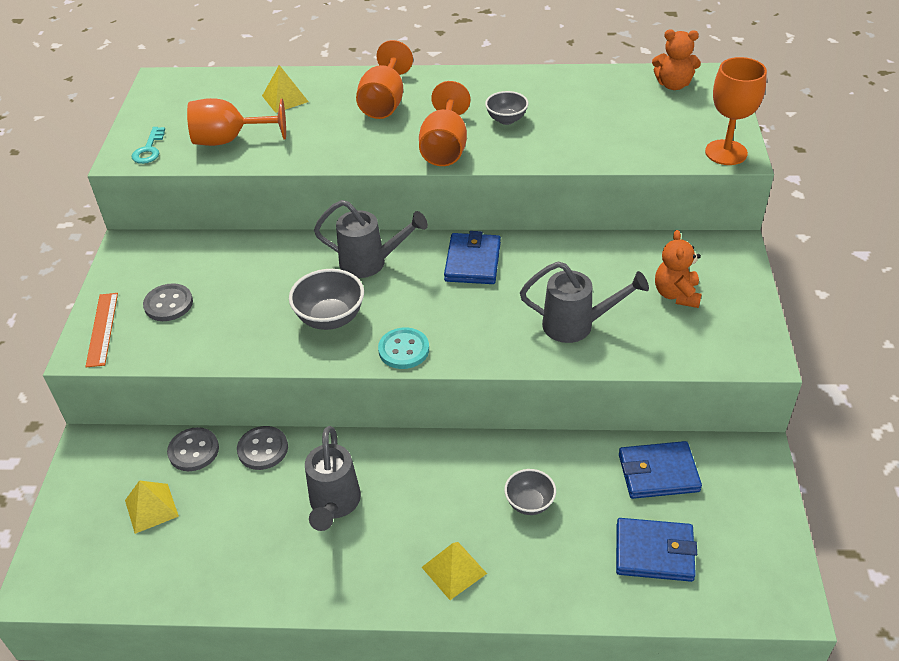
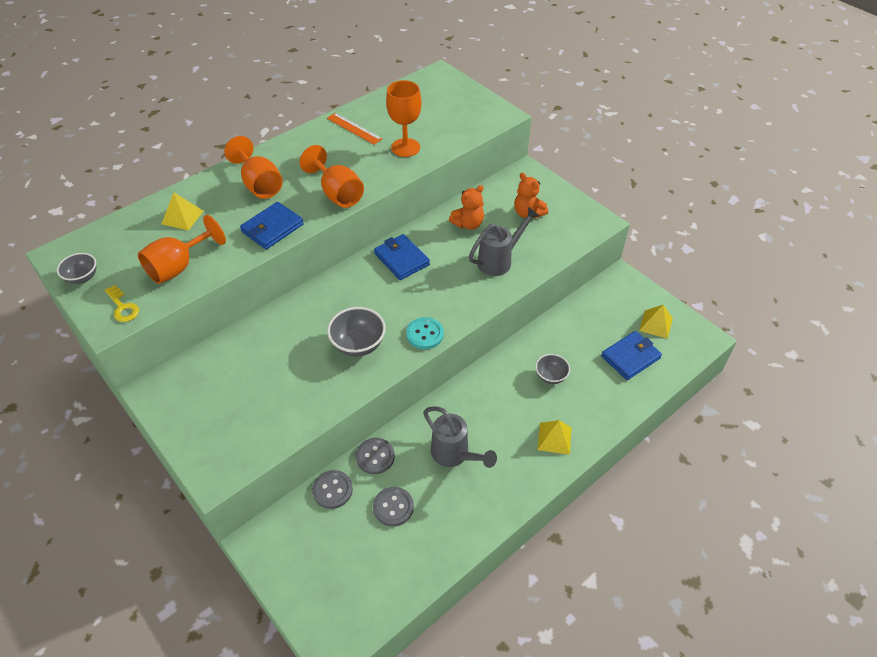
camera: 45 degrees left, 5 degrees up
(102, 329) = (209, 454): orange ruler -> orange ruler (354, 128)
(149, 149) = (122, 307): turquoise key -> yellow key
(151, 508) = (348, 542): yellow pyramid -> yellow pyramid (656, 324)
(168, 304) = (237, 407): grey button -> grey button (393, 507)
(371, 263) = (341, 296): grey watering can -> none
(506, 119) = (353, 156): grey bowl -> grey bowl (82, 278)
(658, 473) = (590, 317): blue wallet -> blue wallet (272, 228)
(673, 85) = (422, 89): orange teddy bear -> orange teddy bear (468, 224)
(726, 152) = (495, 116): orange goblet -> orange goblet (405, 147)

